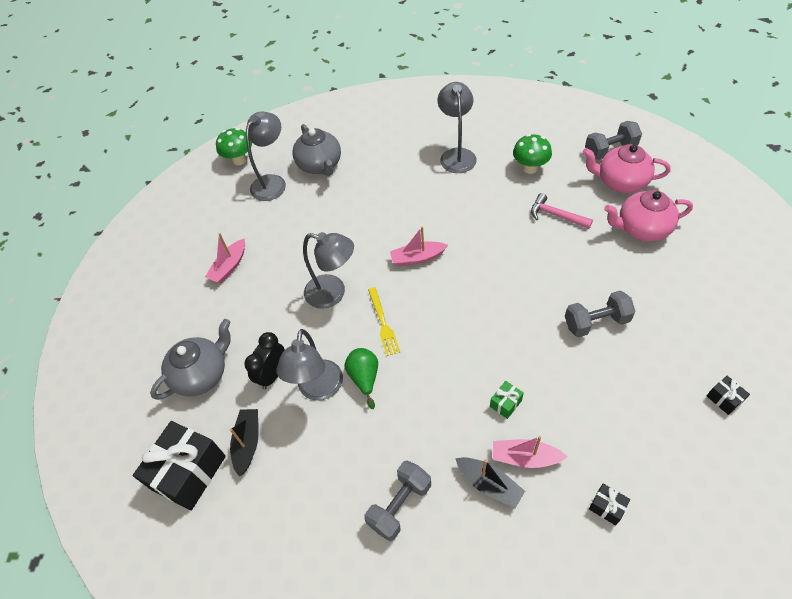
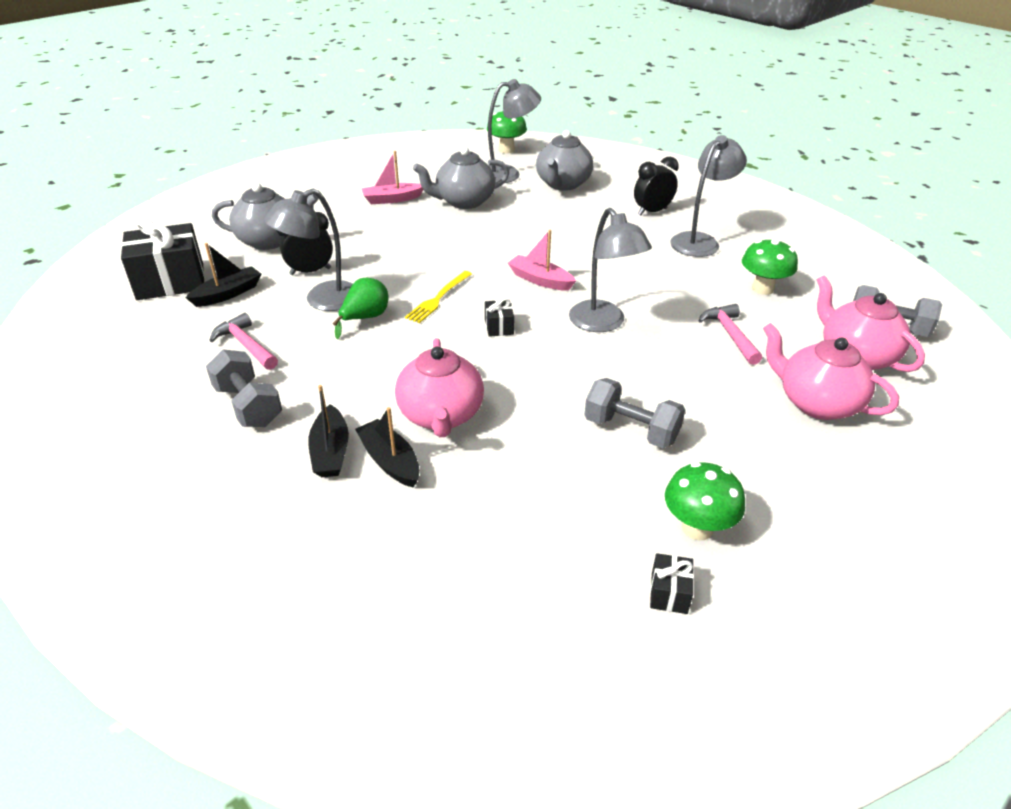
camera: 40 degrees right, 15 degrees down
(280, 230) = (464, 202): none -> grey teapot
(327, 468) = (246, 345): none -> pink hammer
(333, 293) = (434, 258): grey lamp -> grey lamp (603, 323)
(400, 505) = (248, 406): grey dumbbell -> grey dumbbell turned 60 degrees clockwise
(402, 150) = (652, 212): none -> black clock
(505, 403) = (441, 416): green gift -> pink teapot
(525, 457) = (390, 461): pink boat -> black boat
(607, 507) = (394, 555): black gift -> black gift (499, 327)
(690, 352) = (697, 528): none -> green mushroom

